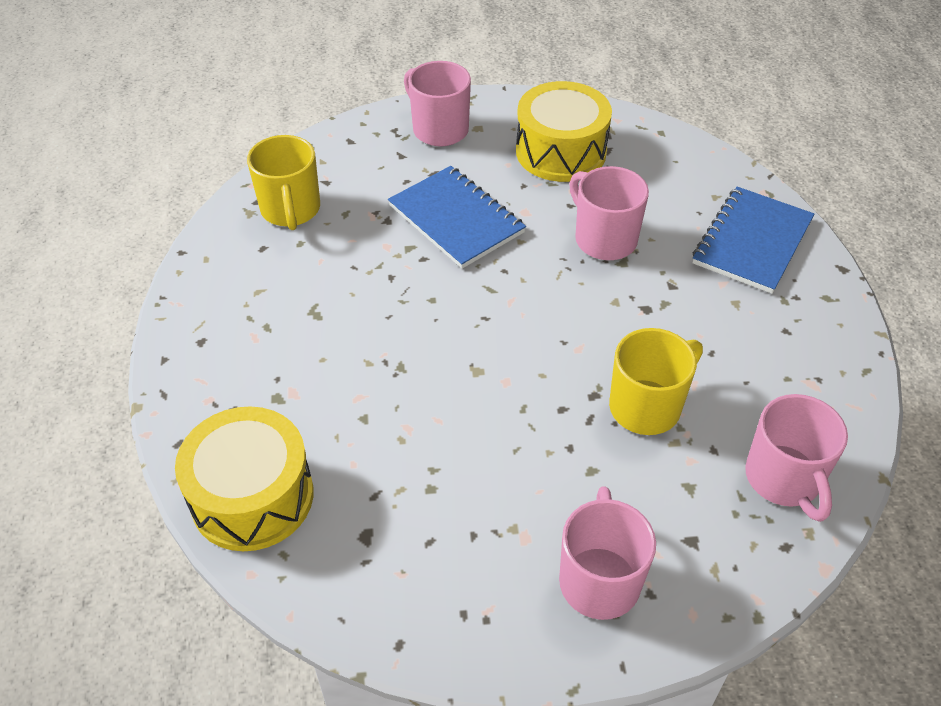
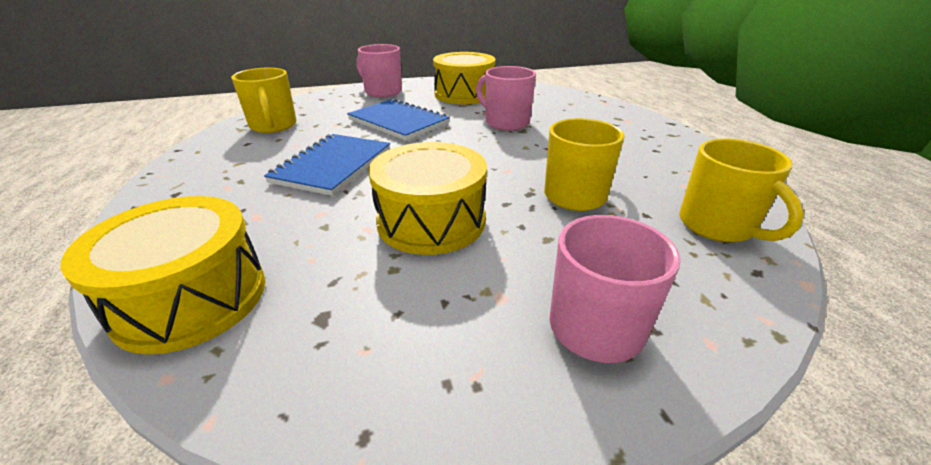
camera: 10 degrees left, 15 degrees down
(475, 426) = (431, 221): none -> yellow drum
(752, 242) = (605, 117): blue notebook -> blue notebook (333, 166)
(783, 479) = (717, 226): pink mug -> yellow mug

